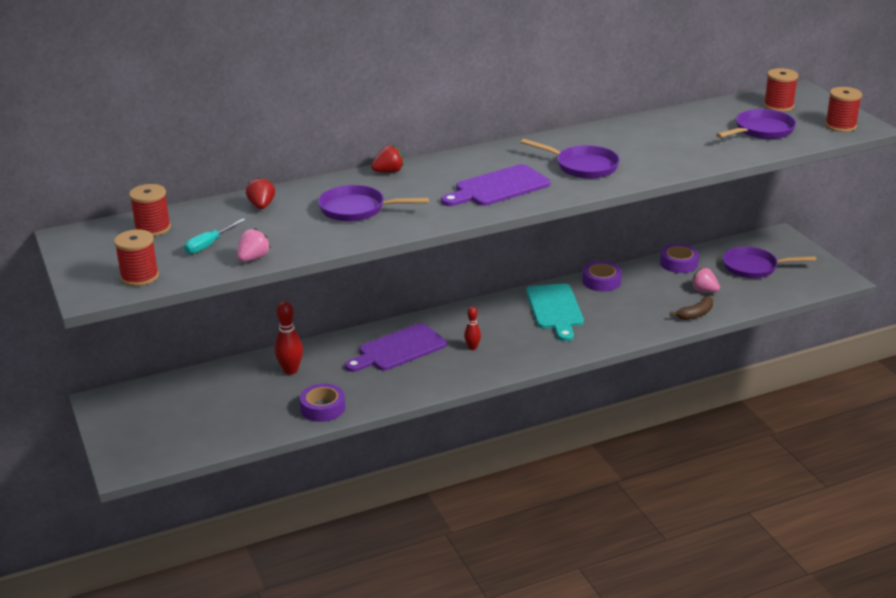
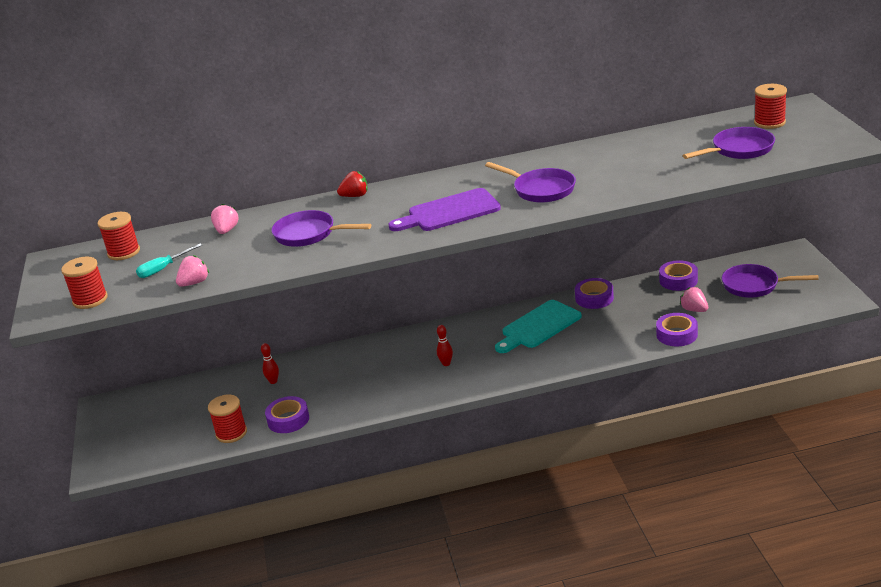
camera: 15 degrees right, 0 degrees up
(261, 206) = (226, 230): red strawberry -> pink strawberry
(290, 370) = (273, 381): red bowling pin -> red bowling pin, size x0.61
(398, 349) = (377, 363): purple cutting board -> none
(555, 309) = (538, 326): turquoise cutting board -> turquoise cutting board turned 45 degrees clockwise
(695, 314) = (677, 334): brown banana -> purple tape
(840, 126) = (826, 143): red spool -> red spool (231, 433)

